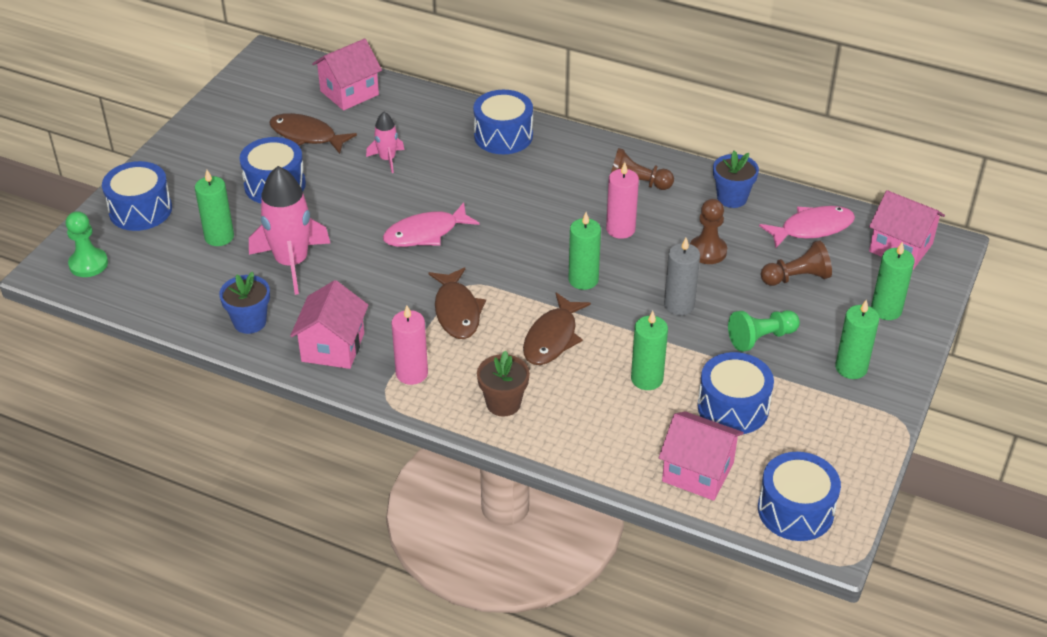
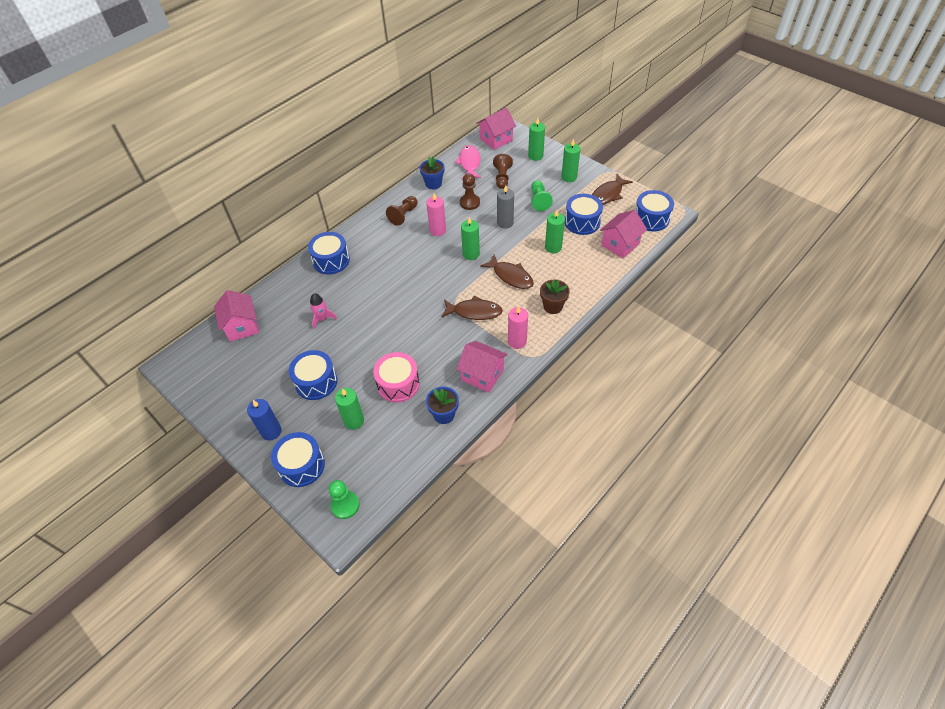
camera: 70 degrees left, 10 degrees up
(186, 169) = (271, 431): none -> blue candle
(292, 263) = (398, 384): pink rocket -> pink drum
(307, 135) = (274, 356): brown fish -> brown fish (608, 194)
(425, 233) = (401, 313): pink fish -> none

